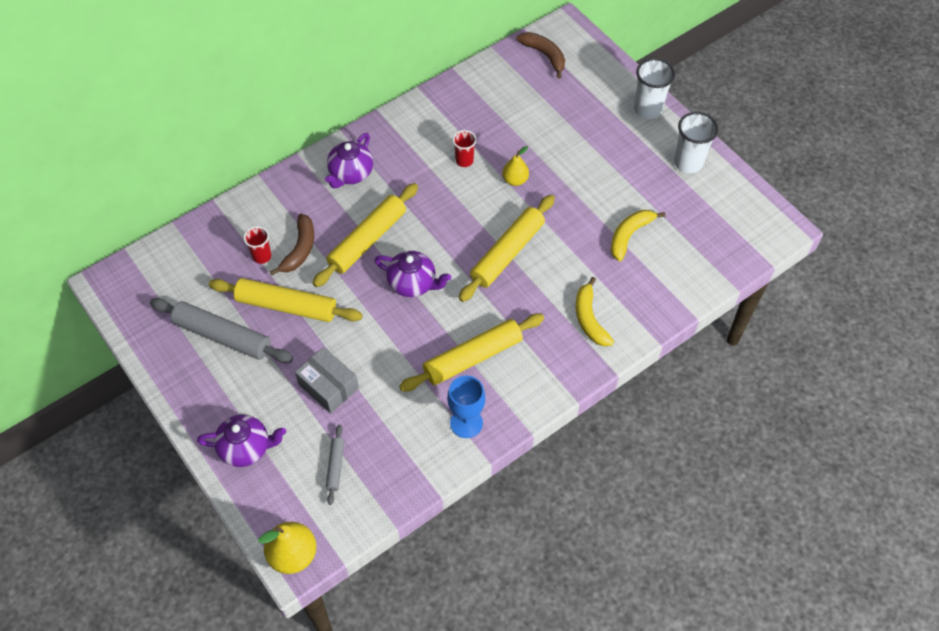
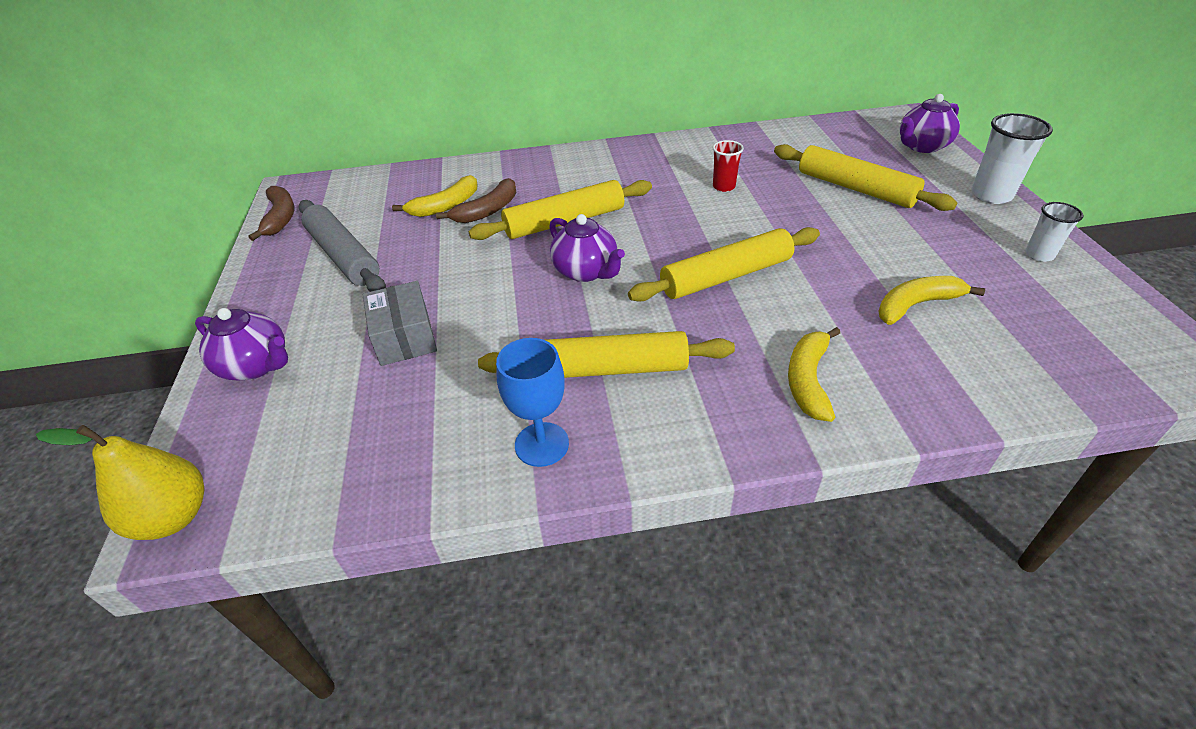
camera: 30 degrees right, 15 degrees down
(262, 256) = (445, 206): red cup -> yellow banana
(286, 306) = (431, 250): yellow rolling pin -> yellow rolling pin (855, 188)
(335, 466) = (330, 427): grey rolling pin -> none
(350, 174) = (590, 169): purple teapot -> purple teapot (922, 146)
(515, 180) = (776, 215): yellow pear -> none
(545, 55) = (870, 131): brown banana -> brown banana (280, 218)
(688, 163) = (1039, 255): white cup -> white cup, size x0.61

